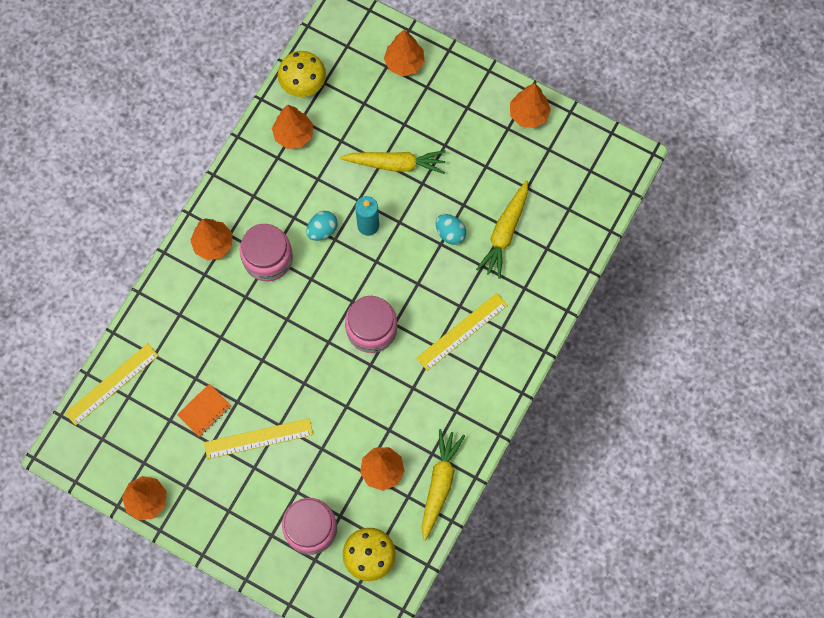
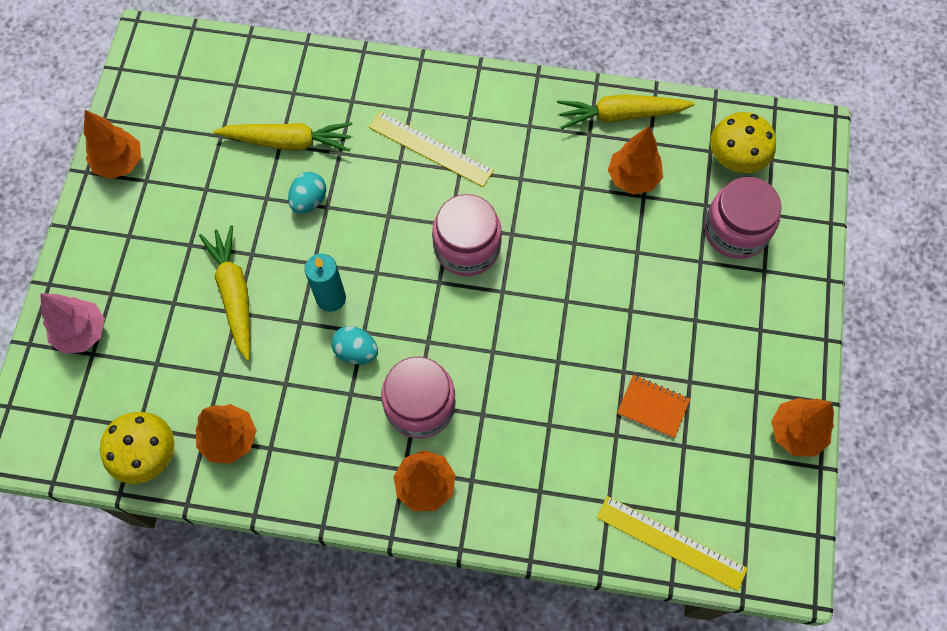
camera: 110 degrees left, 5 degrees down
(258, 439) = (658, 328): yellow ruler -> none
(404, 63) = (81, 333): orange tree -> pink tree

